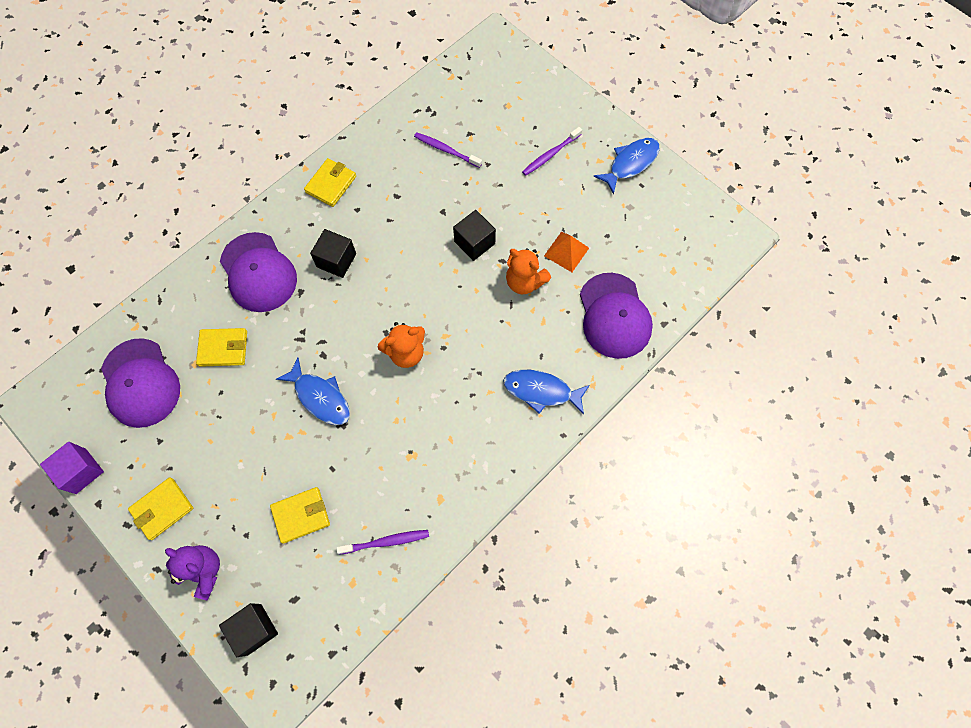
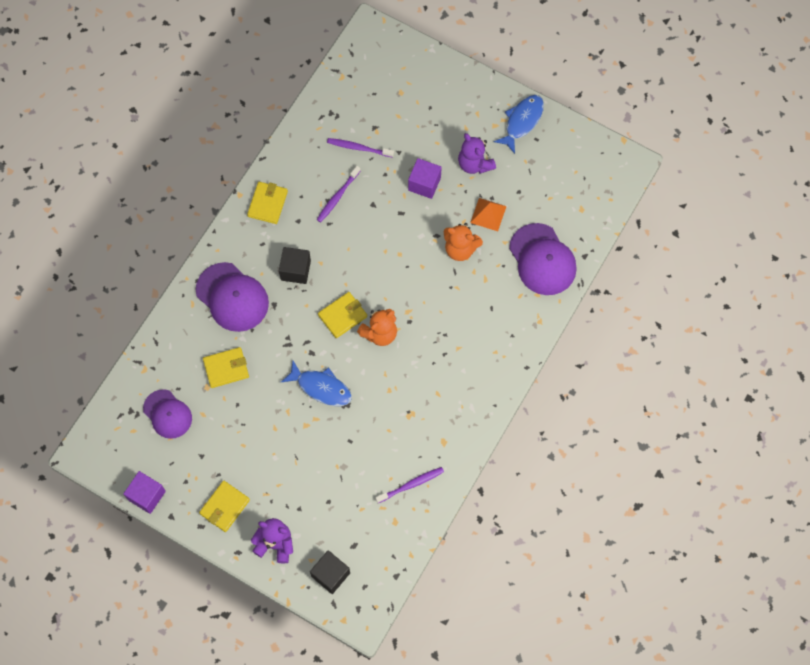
camera: 15 degrees left, 0 degrees up
(140, 383) = (167, 414): purple cap -> purple cap, size x0.67
(301, 515) = (337, 482): yellow wallet -> yellow wallet (342, 316)
(474, 242) = (408, 225): black cube -> none
(505, 203) = (424, 184): none -> purple cube
(541, 391) = (499, 336): blue fish -> none
(550, 155) = (450, 130): purple toothbrush -> purple toothbrush (337, 197)
(566, 195) = (474, 164): none -> purple teddy bear

